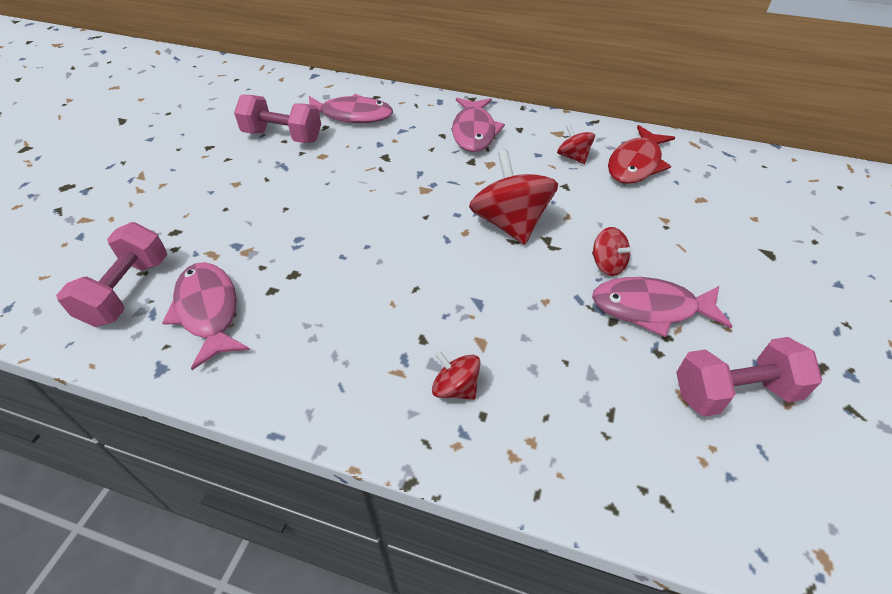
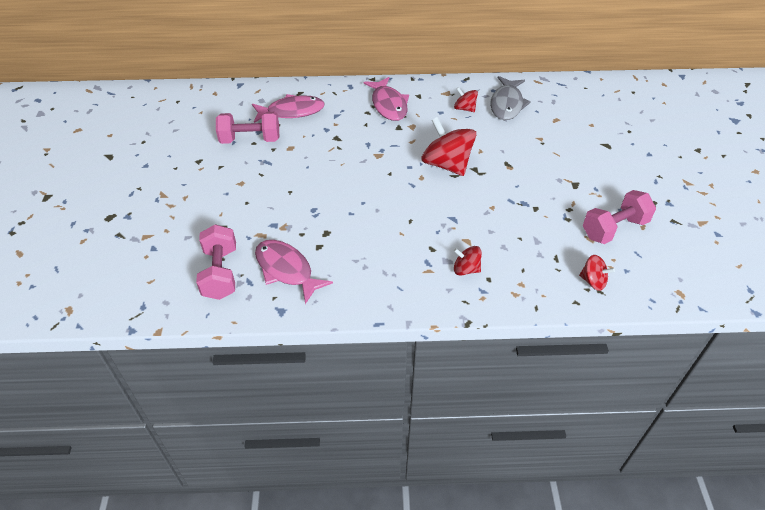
camera: 20 degrees left, 0 degrees up
(607, 264) = (518, 175): red spinning top -> red spinning top (593, 281)
(636, 164) = (507, 104): red fish -> grey fish
(650, 308) = (553, 195): pink fish -> none

